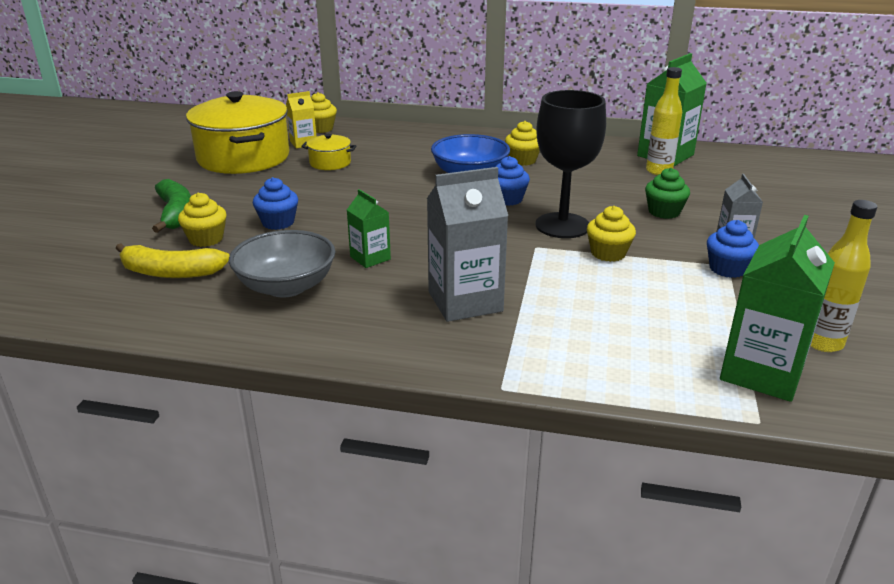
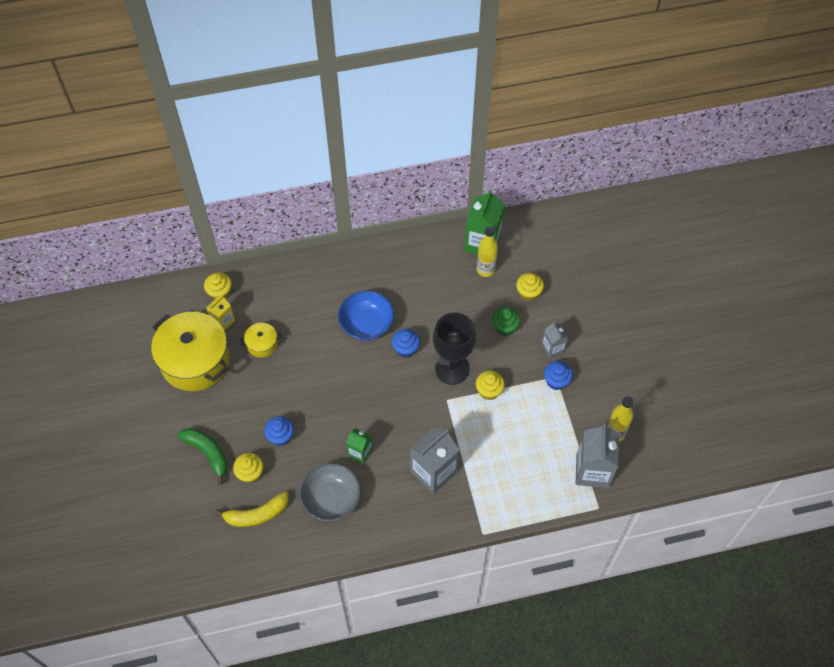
camera: 25 degrees left, 30 degrees up
(522, 160) = (391, 288): yellow cupcake -> yellow cupcake (528, 292)
(762, 373) = (592, 471): green carton -> grey carton

